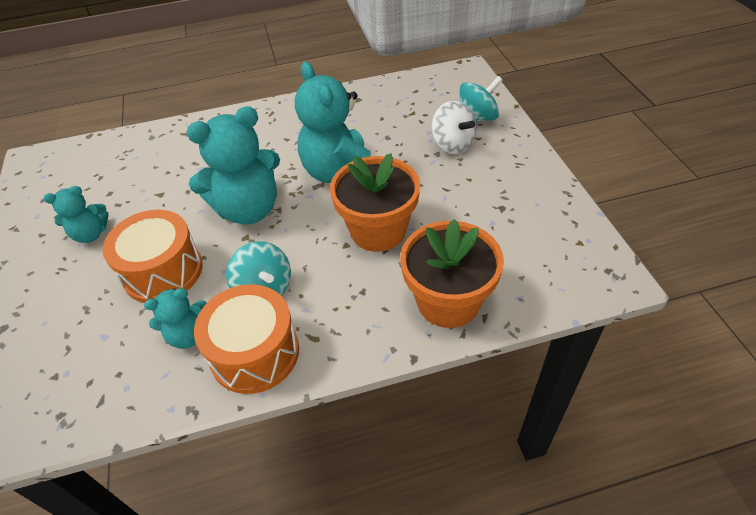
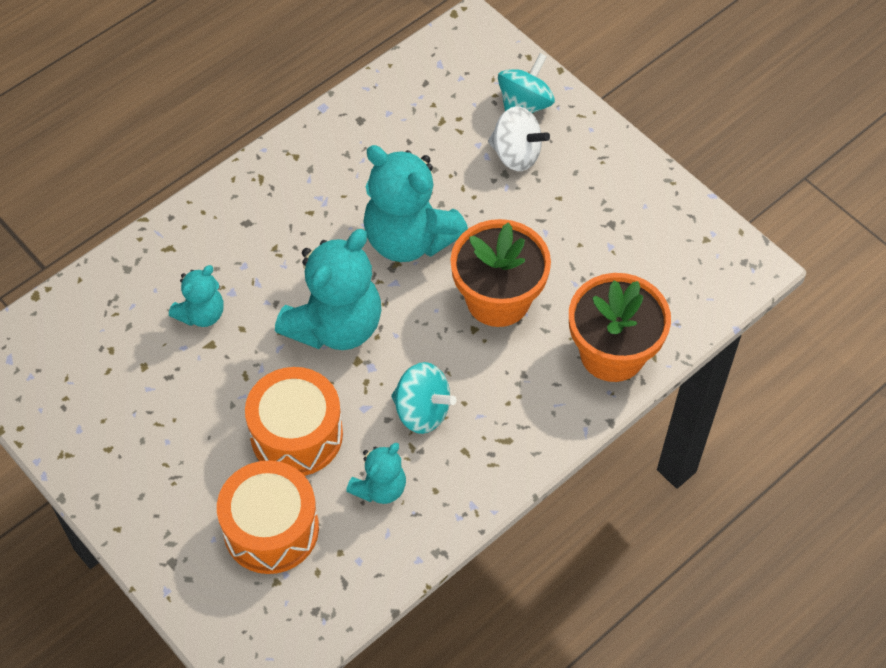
camera: 30 degrees left, 10 degrees up
(91, 234) = (171, 425): turquoise teddy bear -> turquoise teddy bear (201, 314)
(255, 353) = (459, 477): orange drum -> orange drum (271, 529)

